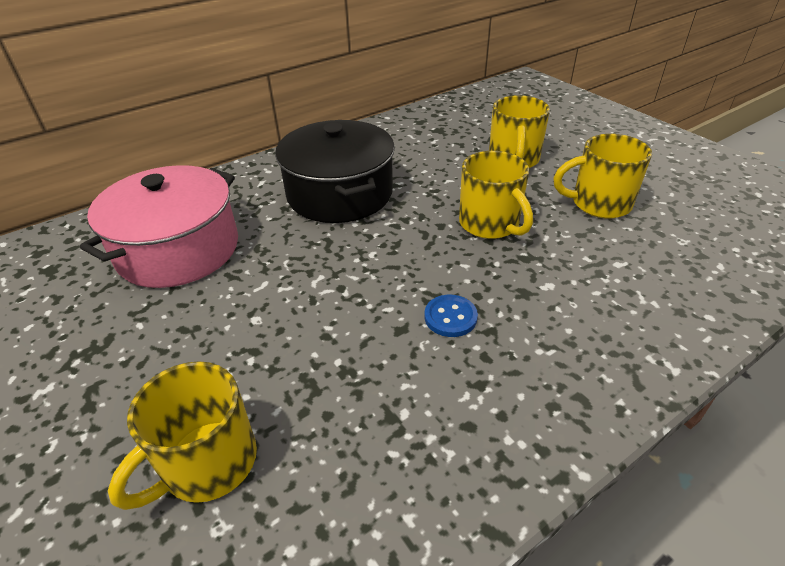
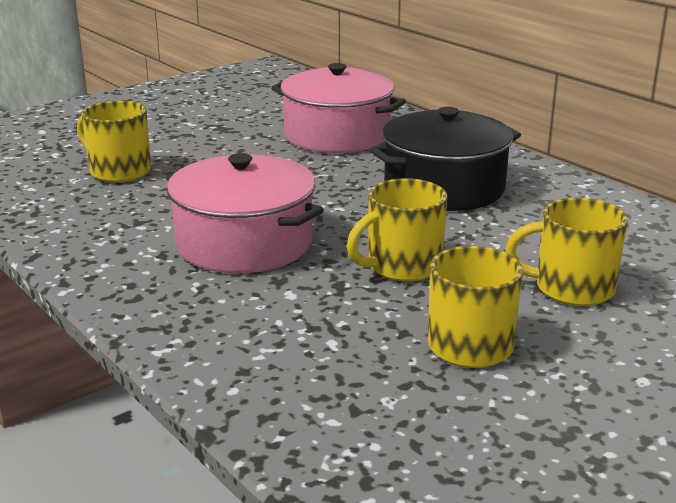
camera: 85 degrees right, 15 degrees down
(450, 317) = (244, 243): blue button -> pink pot

